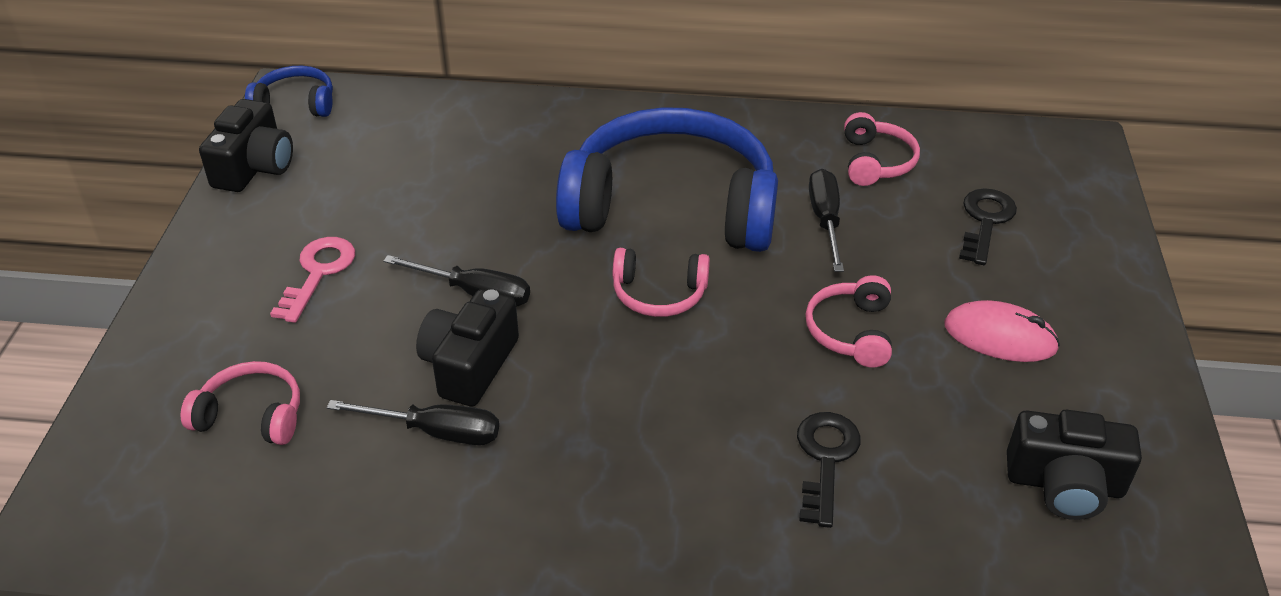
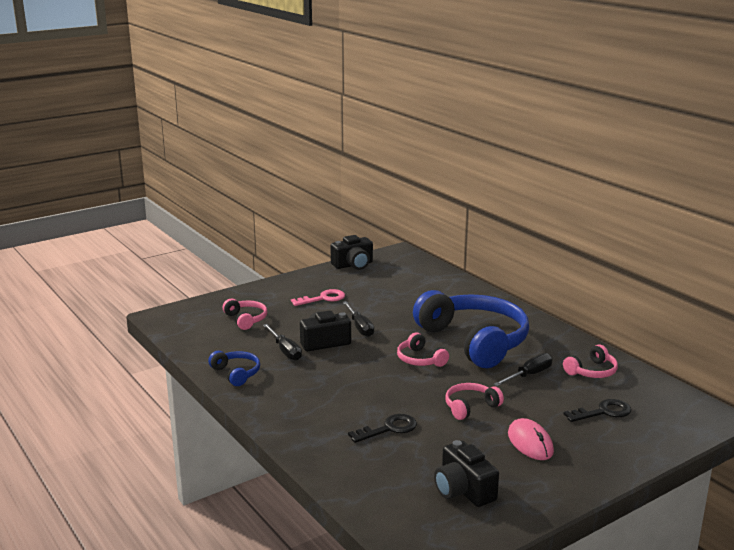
camera: 50 degrees right, 20 degrees down
(295, 103) = (397, 255): blue headphones -> blue headphones (236, 373)

